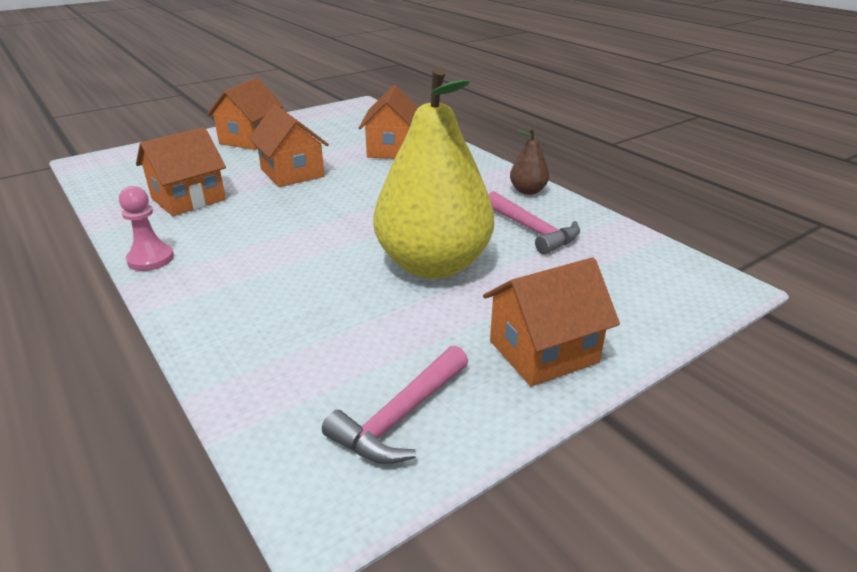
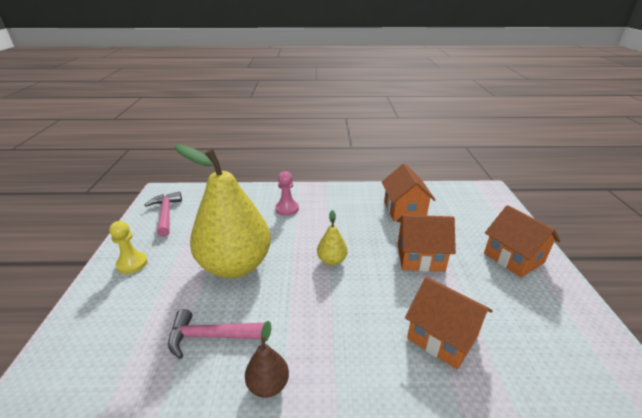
camera: 125 degrees right, 0 degrees up
(151, 259) = (341, 190): pink pawn -> pink pawn (287, 209)
(350, 212) = (332, 260): none -> yellow pear
(543, 351) = (132, 264): orange house -> yellow pawn

